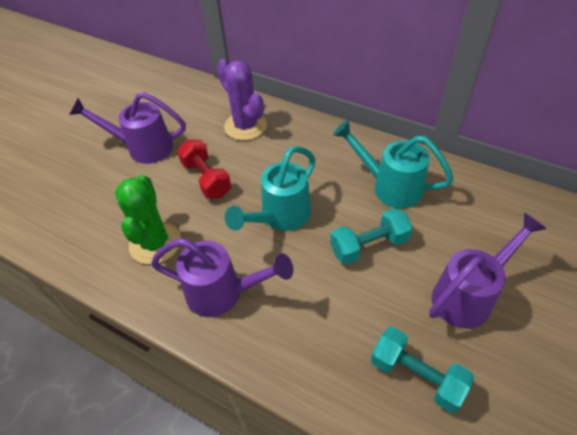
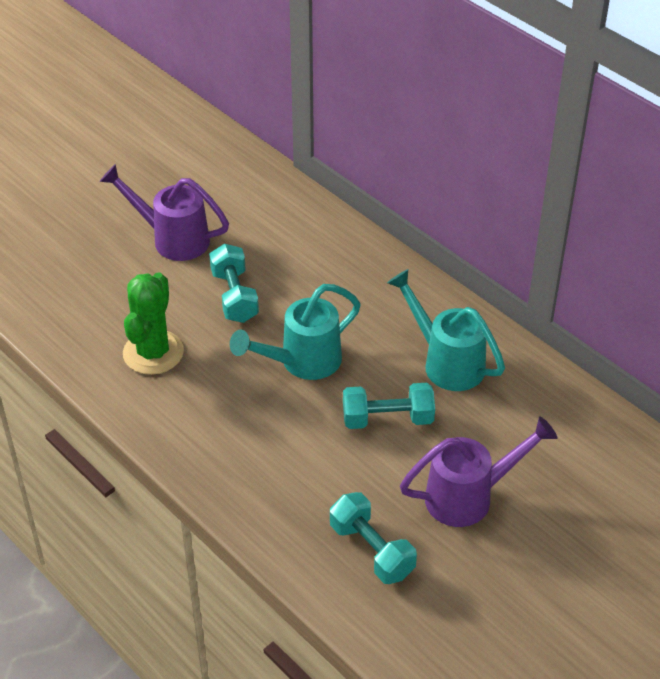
camera: 15 degrees right, 5 degrees down
(206, 179) = (234, 296): red dumbbell -> turquoise dumbbell
(223, 293) = (208, 423): purple watering can -> none
(245, 126) = (306, 243): purple cactus -> none

